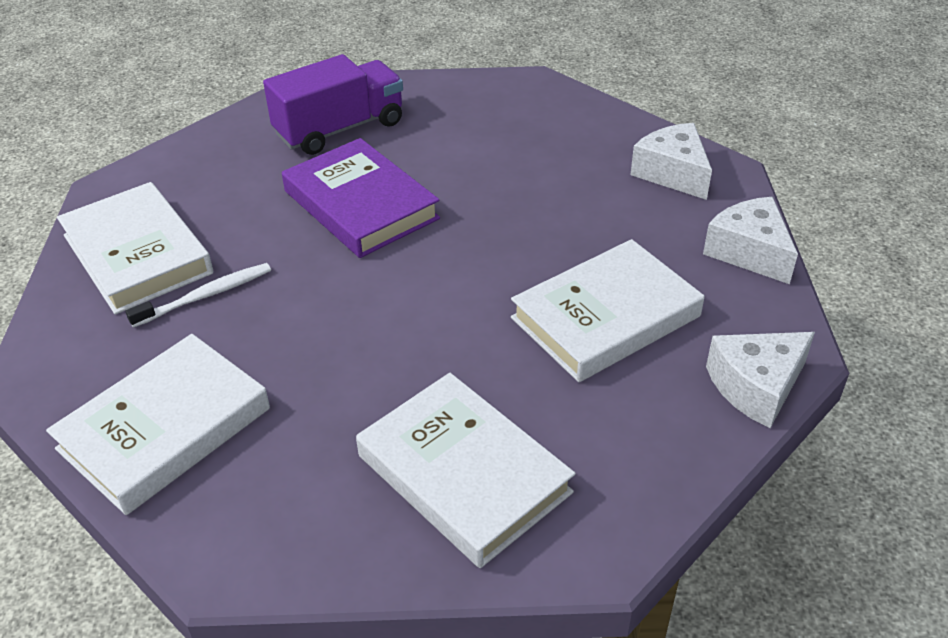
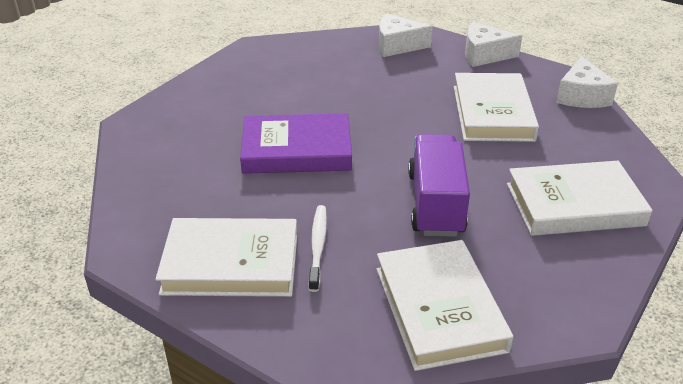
camera: 55 degrees left, 5 degrees down
(340, 129) = (201, 127): purple truck -> purple truck (435, 203)

